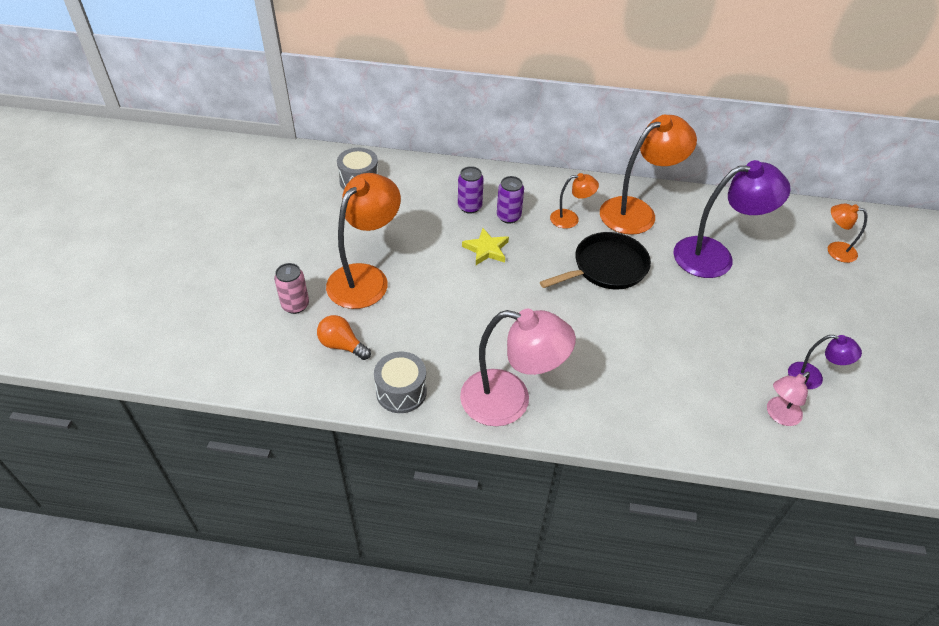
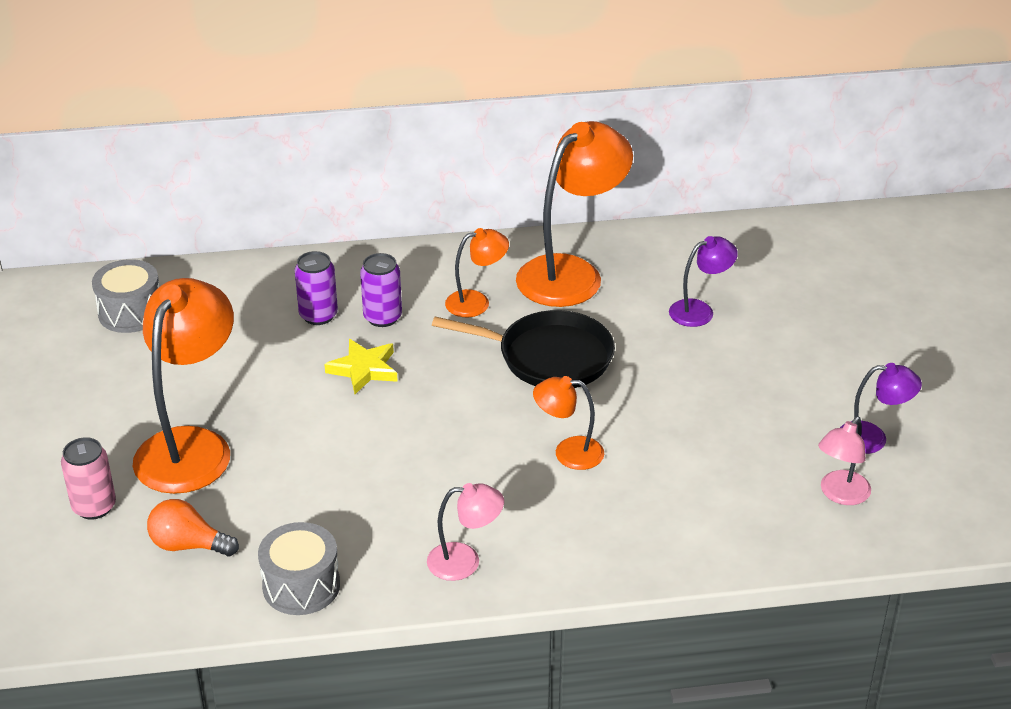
camera: 15 degrees left, 10 degrees down
(510, 401) = (465, 561): pink lamp -> pink lamp, size x0.51
(606, 267) = (549, 357): black pan -> black pan turned 60 degrees clockwise
(715, 256) = (700, 311): purple lamp -> purple lamp, size x0.51
(835, 250) = (862, 269): orange lamp -> orange lamp (568, 452)

